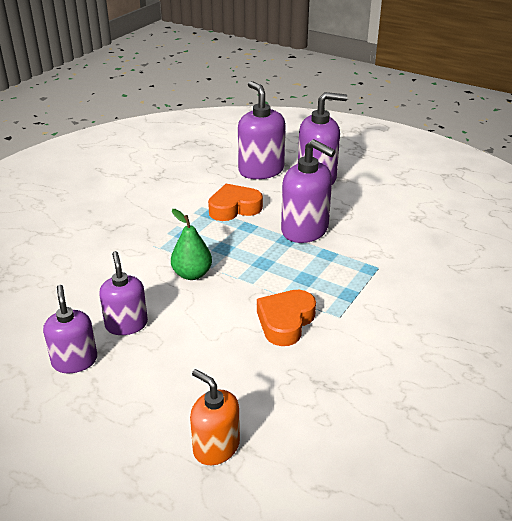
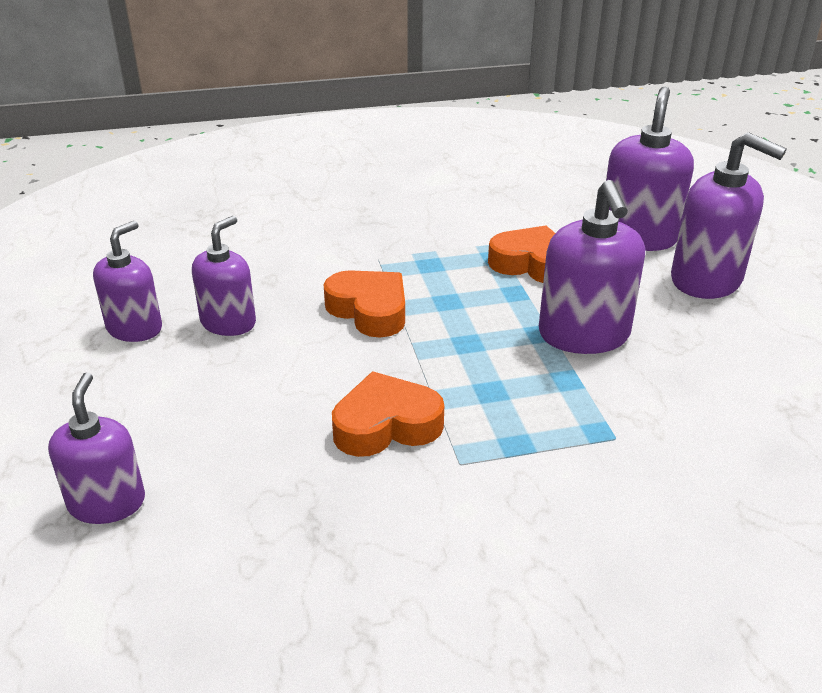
camera: 45 degrees right, 0 degrees up
(192, 274) = (369, 310): green pear -> orange heart
(216, 447) = (107, 503): orange soap dispenser -> purple soap dispenser

